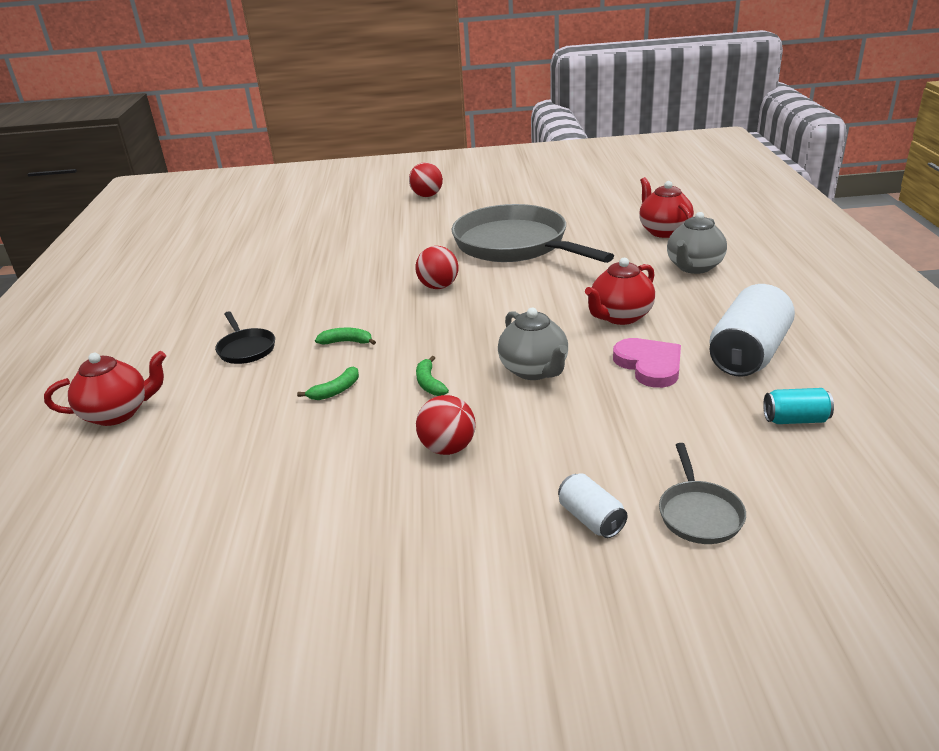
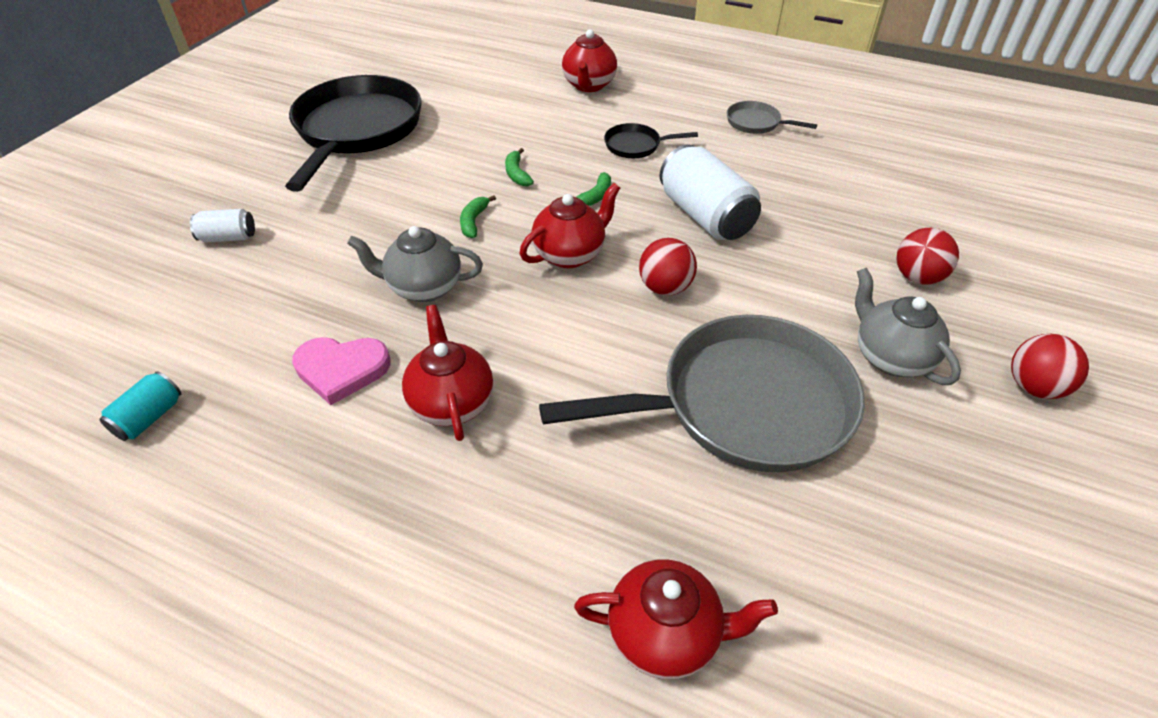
camera: 115 degrees right, 15 degrees up
(308, 547) = (357, 130): none -> black pan
(429, 383) = (473, 221): green banana -> green banana turned 90 degrees counterclockwise
(433, 328) = (570, 254): none -> red teapot
(448, 448) = (378, 204): red ball -> red ball (917, 277)
(694, 267) = (500, 574): grey teapot -> grey teapot (890, 357)
(699, 514) = (161, 288): grey pan -> grey pan (756, 123)
(748, 354) = (265, 464): white can -> white can (705, 216)

